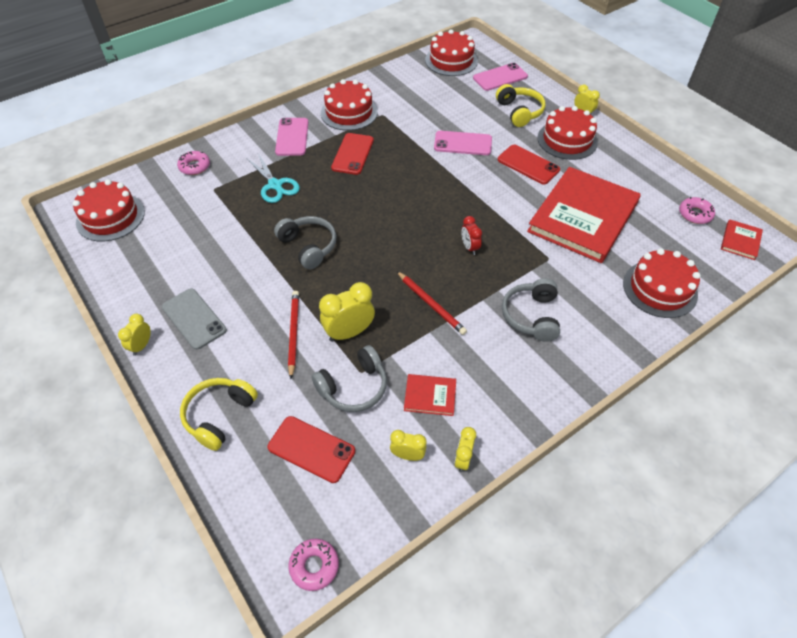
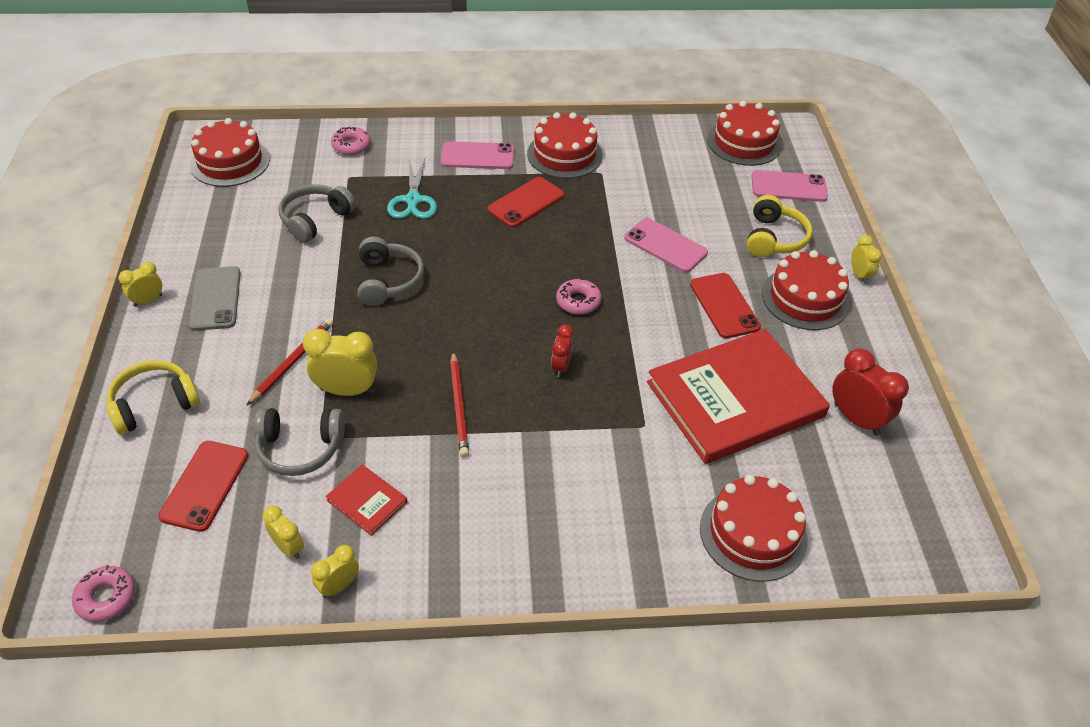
camera: 30 degrees right, 5 degrees down
(292, 137) = (477, 156): pink phone -> pink phone turned 60 degrees clockwise
(311, 449) = (205, 485): red phone -> red phone turned 45 degrees clockwise
(531, 316) = (559, 479): grey headphones -> grey headphones (315, 219)
(652, 196) = (856, 419): none -> red clock
(695, 214) = (895, 469): pink donut -> pink donut (578, 301)
(740, 241) = (929, 534): red book -> none

